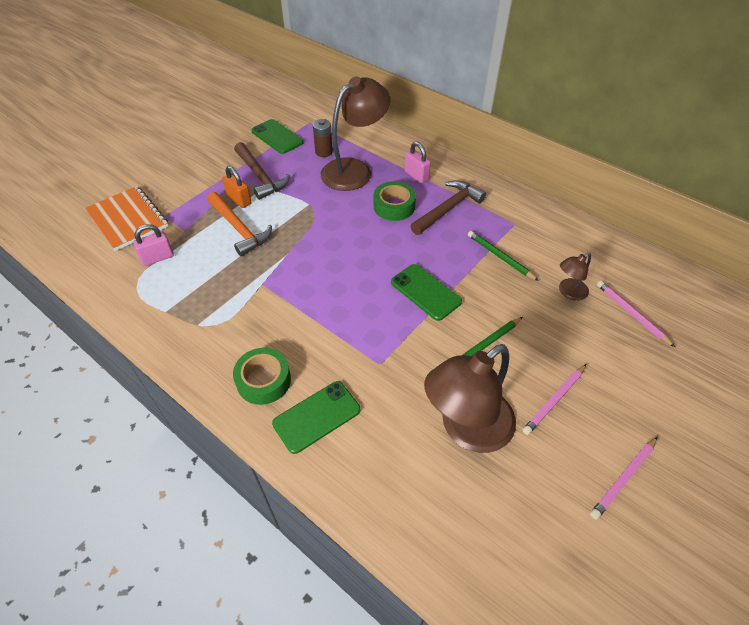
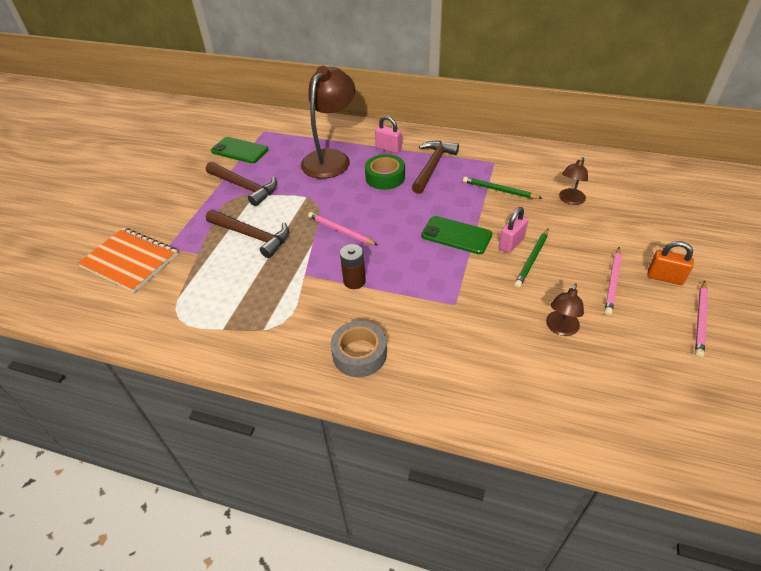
camera: 20 degrees left, 5 degrees down
(158, 258) = (184, 285): pink padlock -> pink padlock (511, 243)
(239, 200) = (236, 212): orange padlock -> orange padlock (664, 277)
(239, 229) = (252, 236): orange hammer -> brown hammer
(263, 380) = (359, 354): green tape -> grey tape
(317, 417) = (428, 366): green phone -> none
(324, 152) = (292, 151): brown battery -> brown battery (354, 281)
(466, 429) = (560, 329): brown lamp -> brown lamp, size x0.48
(631, 314) = (626, 201): pink pencil -> pink pencil (341, 231)

